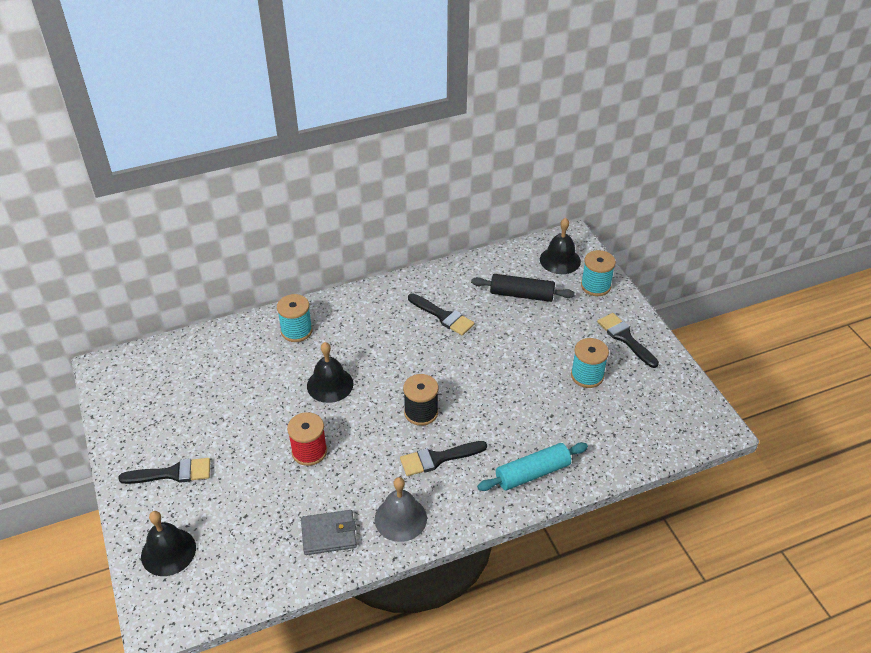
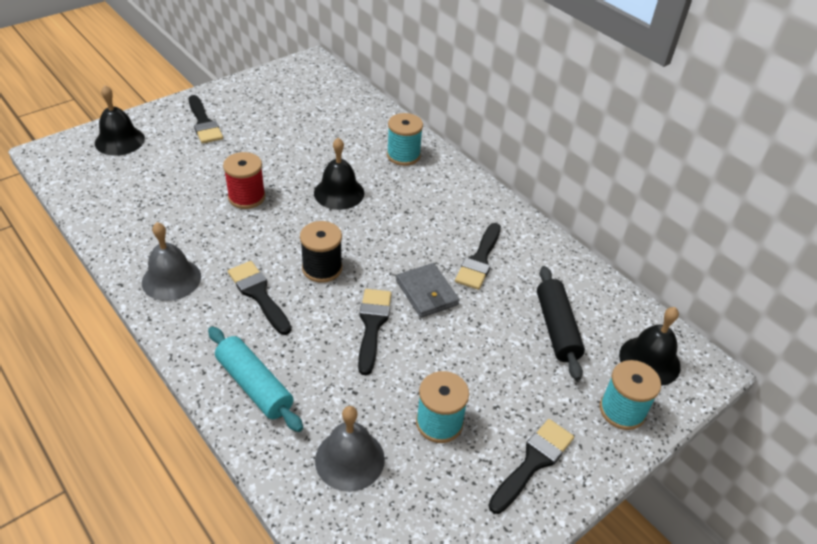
camera: 70 degrees right, 0 degrees up
(329, 534) = (146, 231): grey wallet -> grey wallet (427, 293)
(491, 393) = (372, 325): none -> black brush
(607, 428) = (349, 459): none -> grey bell

